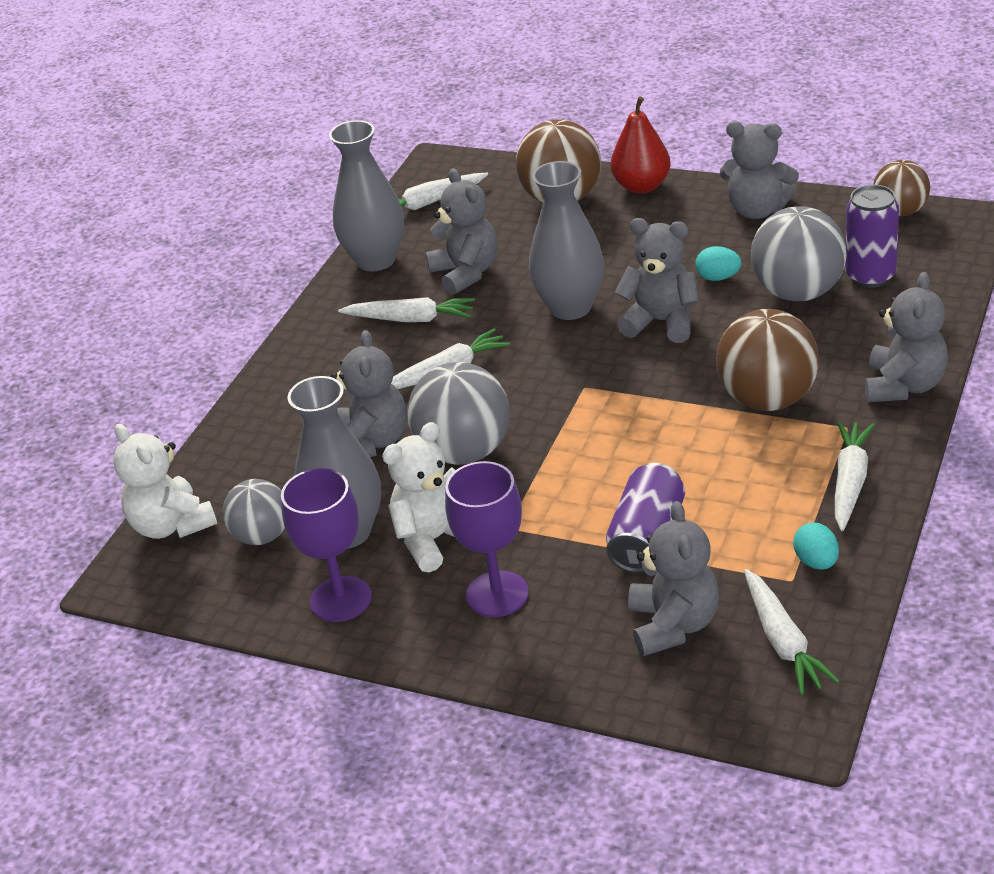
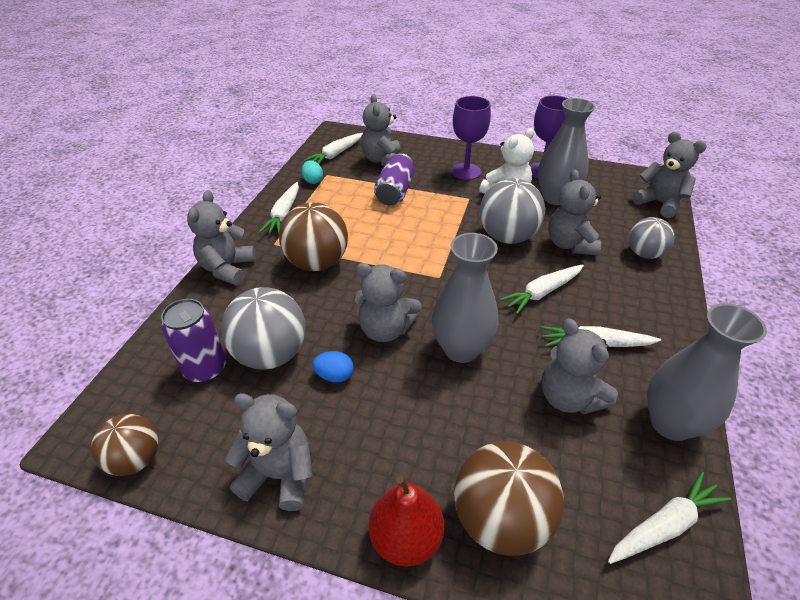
camera: 170 degrees right, 5 degrees up
(172, 525) = (659, 203): white teddy bear -> grey teddy bear
(262, 536) = (602, 197): grey ball -> grey ball (644, 254)
(718, 277) = (334, 376): turquoise egg -> blue egg
(783, 641) = (336, 154): white carrot -> white carrot turned 120 degrees counterclockwise

